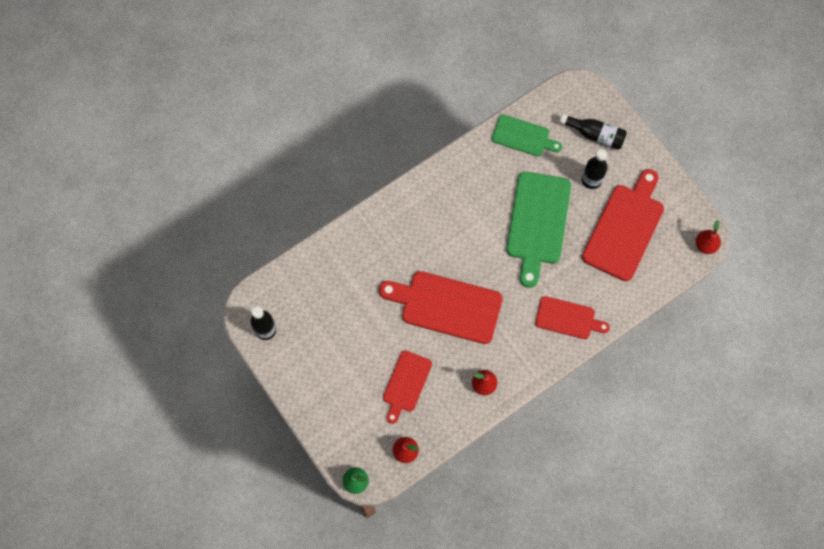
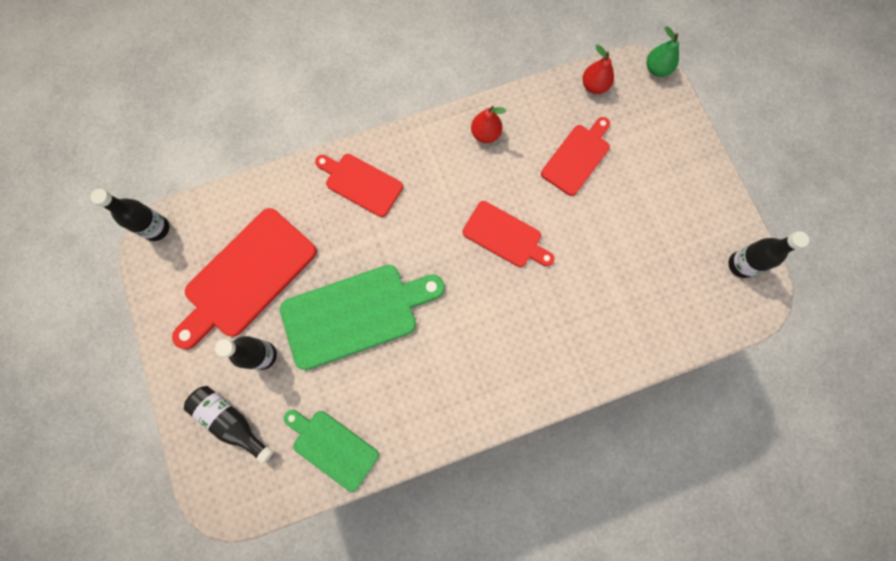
camera: 165 degrees left, 5 degrees up
(446, 306) = (505, 236): red cutting board -> red cutting board, size x0.60
(538, 223) = (355, 314): green cutting board -> green cutting board turned 45 degrees clockwise
(705, 245) = (157, 228): red pear -> black bottle

